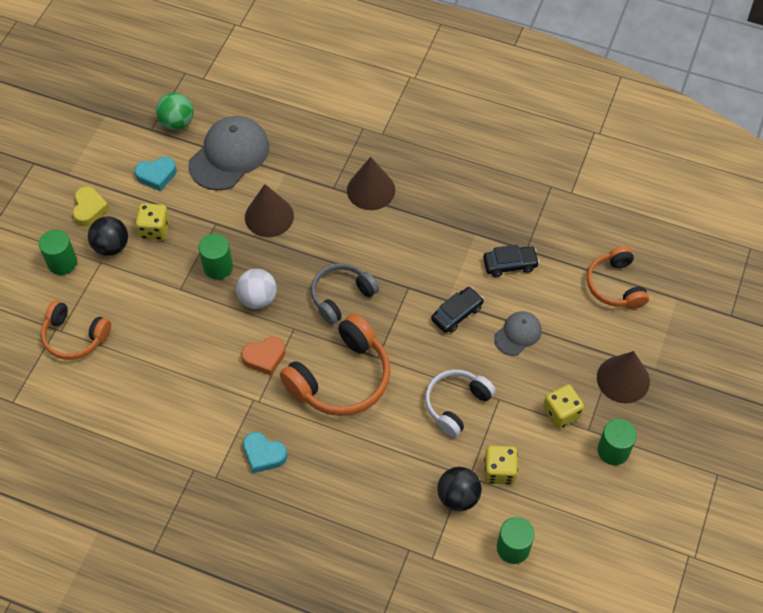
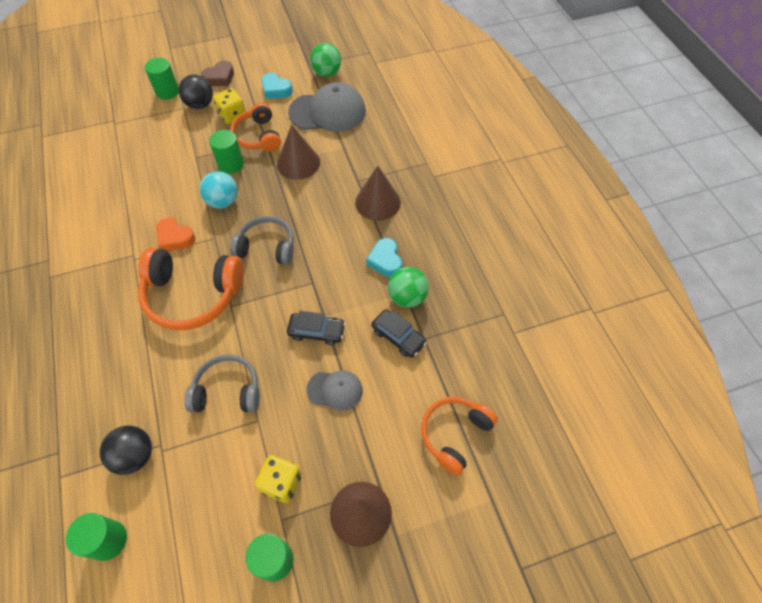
camera: 50 degrees right, 0 degrees up
(74, 337) = (114, 132): orange headphones -> orange headphones (258, 136)
(89, 209) = (220, 78): yellow heart -> brown heart
(258, 298) = (223, 201): white ball -> turquoise ball
(264, 454) = (88, 292): turquoise heart -> turquoise heart (385, 260)
(456, 404) = (227, 391): white headphones -> grey headphones
(481, 235) = (407, 297): none -> green ball
(499, 471) = (183, 472): yellow dice -> none

